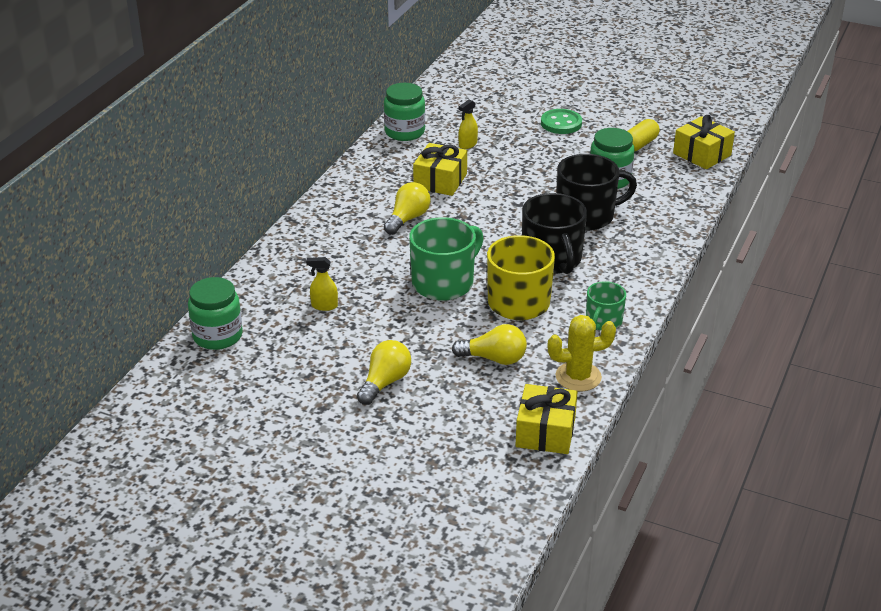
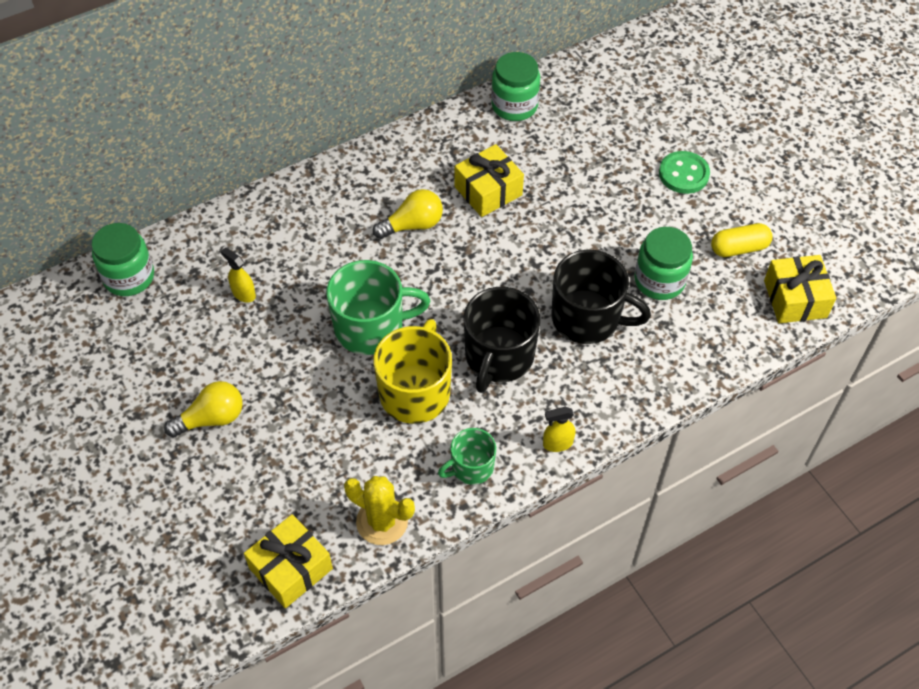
camera: 35 degrees right, 20 degrees up
(467, 144) = (560, 155): yellow spray bottle -> yellow spray bottle (557, 443)
(494, 359) = (329, 450): yellow light bulb -> none

